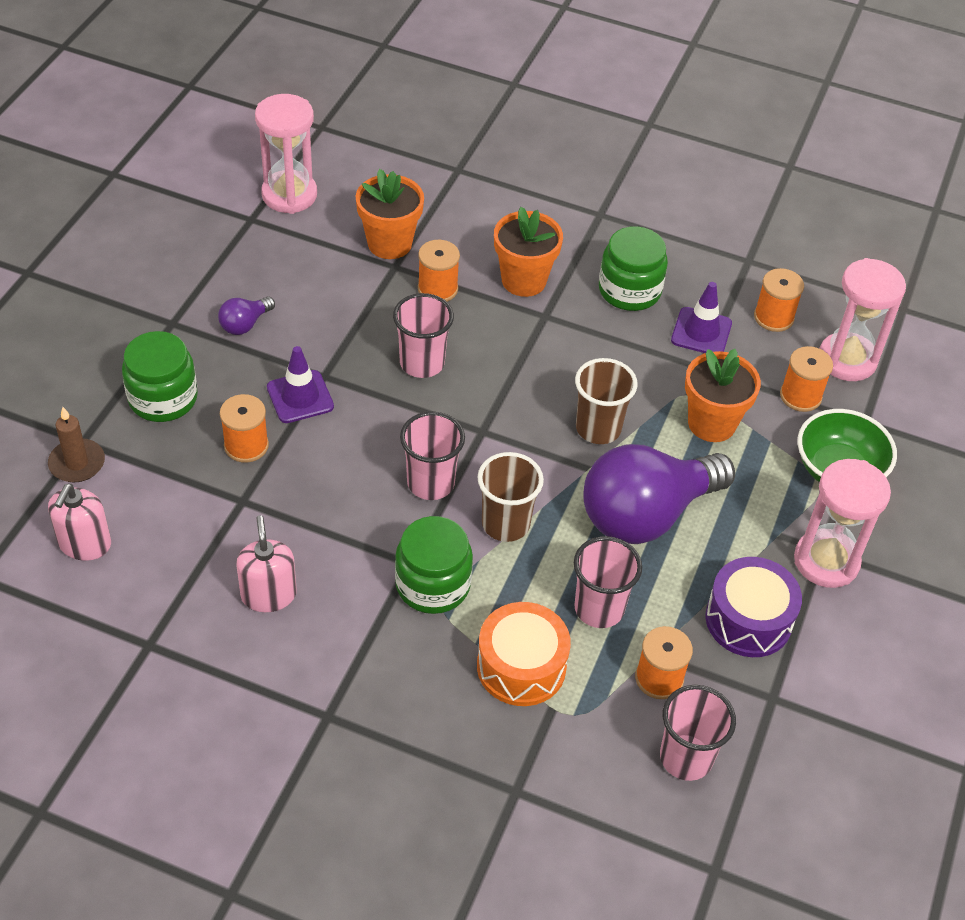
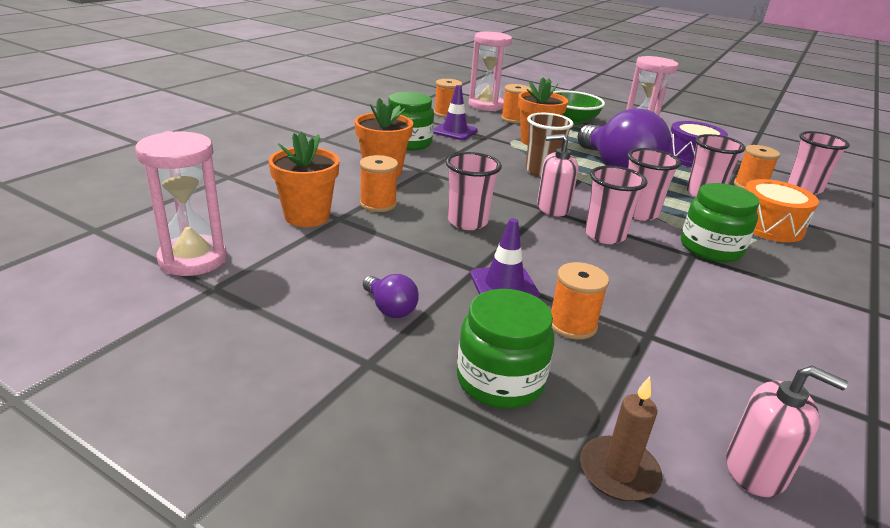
camera: 80 degrees left, 20 degrees down
(268, 595) = (762, 329): pink soap dispenser -> pink soap dispenser (553, 208)
(505, 524) = (639, 213): brown cup -> pink cup

